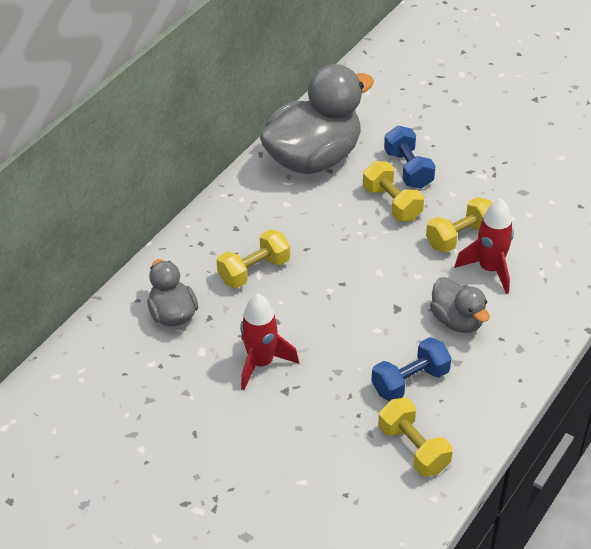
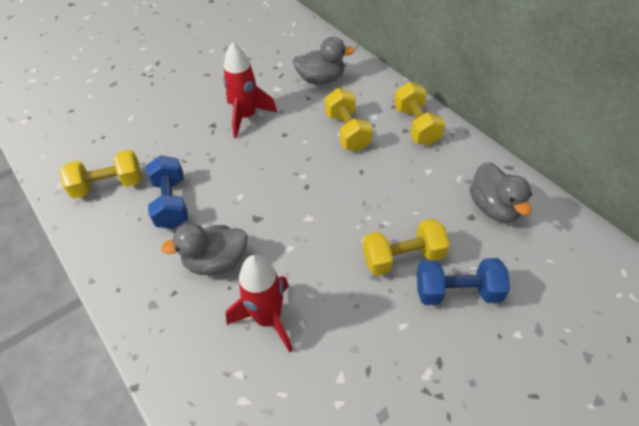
camera: 110 degrees right, 5 degrees up
(313, 158) = (494, 207): grey duck -> grey duck, size x0.51
(460, 237) = (328, 307): yellow dumbbell -> yellow dumbbell (416, 126)

